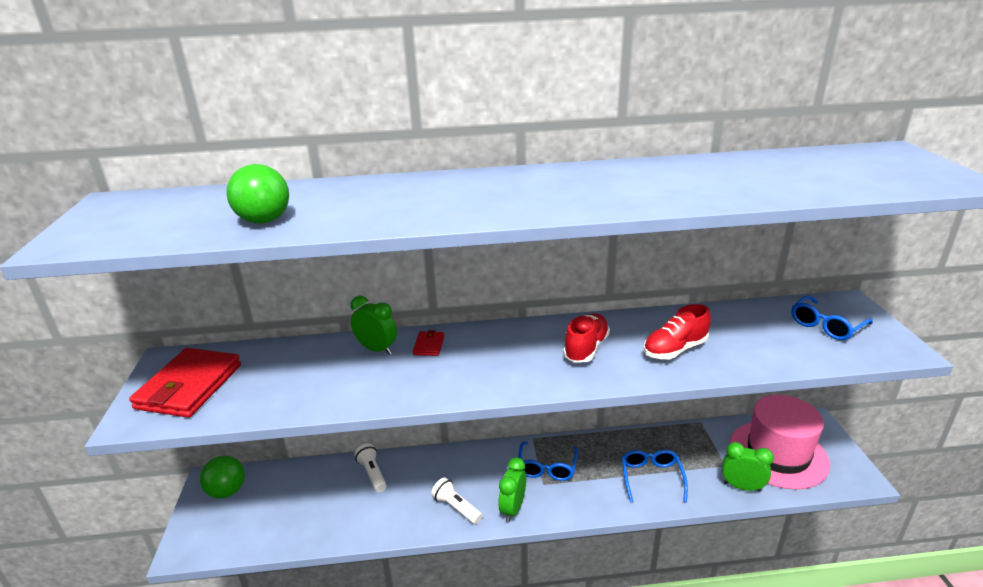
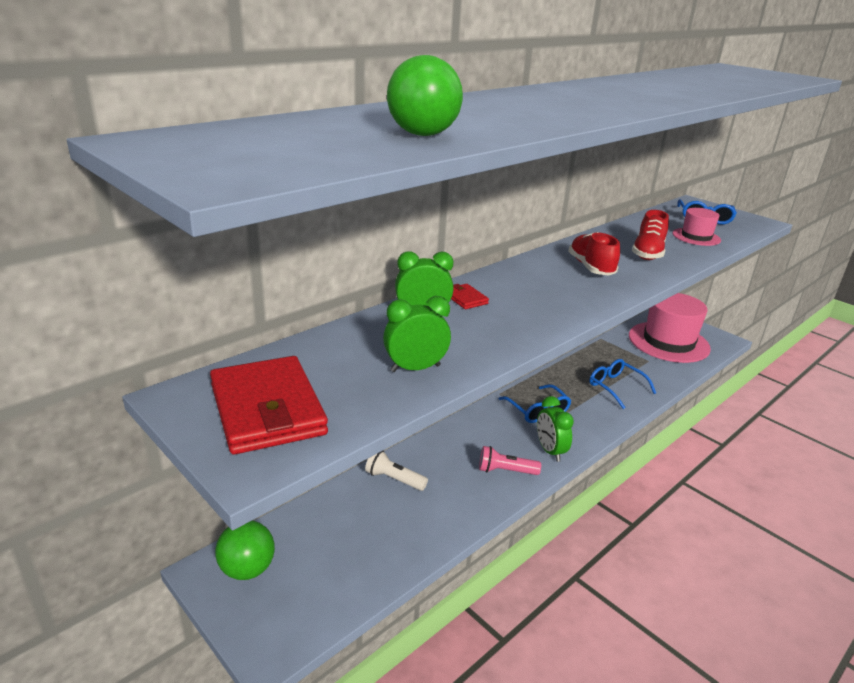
camera: 40 degrees left, 0 degrees up
(456, 508) = (505, 471): white flashlight -> pink flashlight
(742, 486) = (673, 370): green clock -> green clock (415, 368)
(770, 346) = (696, 237): none -> pink hat

